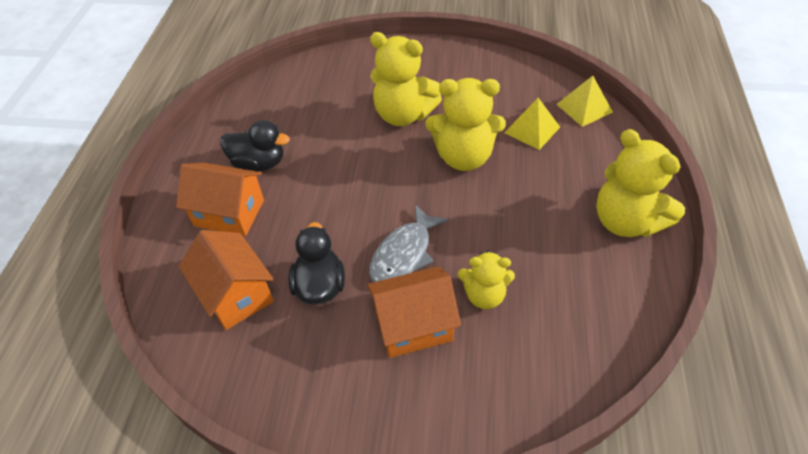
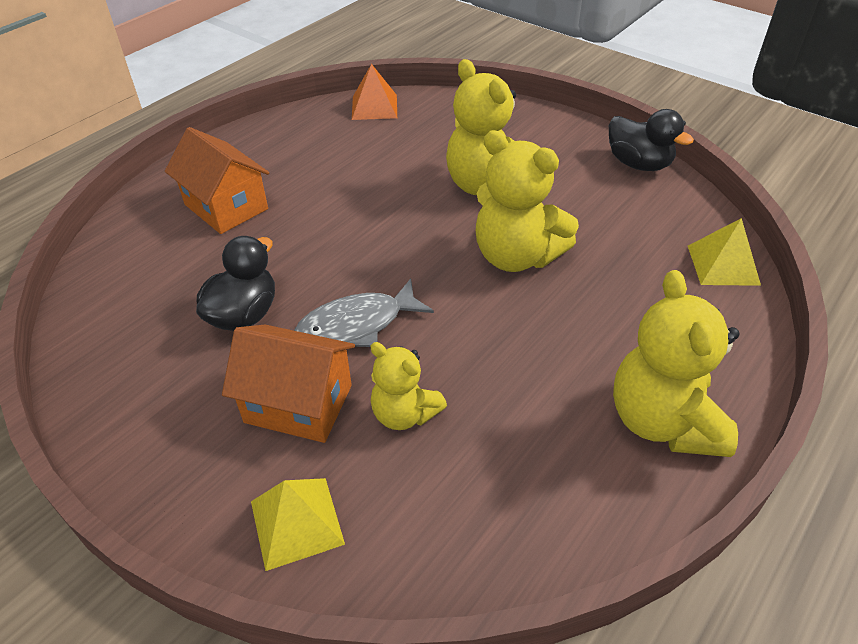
camera: 30 degrees right, 5 degrees down
(236, 294) = (162, 283): orange house -> none
(259, 163) = (295, 173): black duck -> black duck (638, 164)
(272, 86) = (374, 107): none -> orange pyramid
(532, 129) = (629, 261): yellow pyramid -> yellow pyramid (297, 522)

